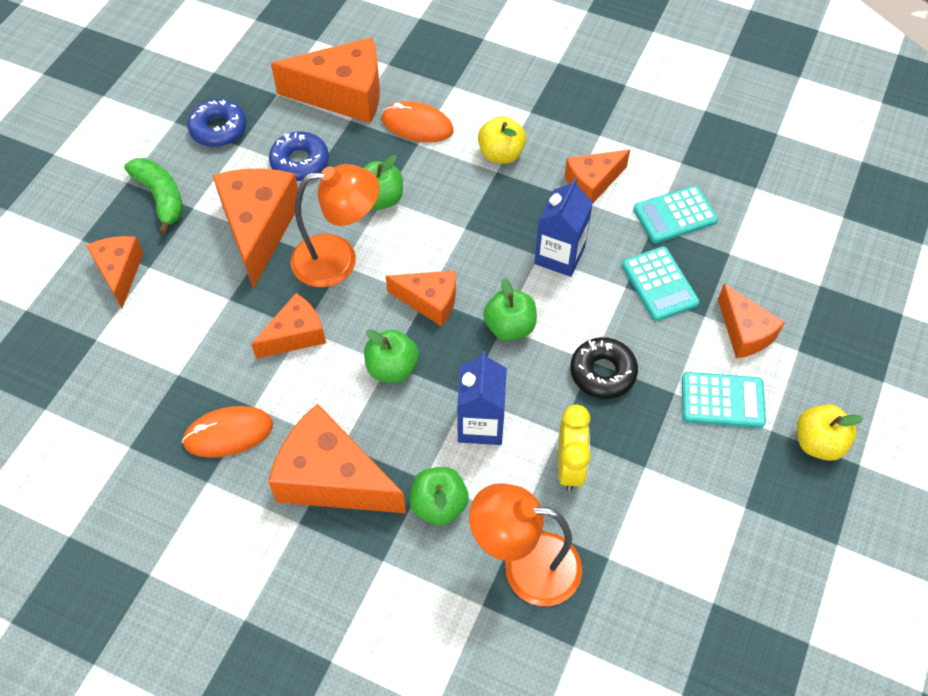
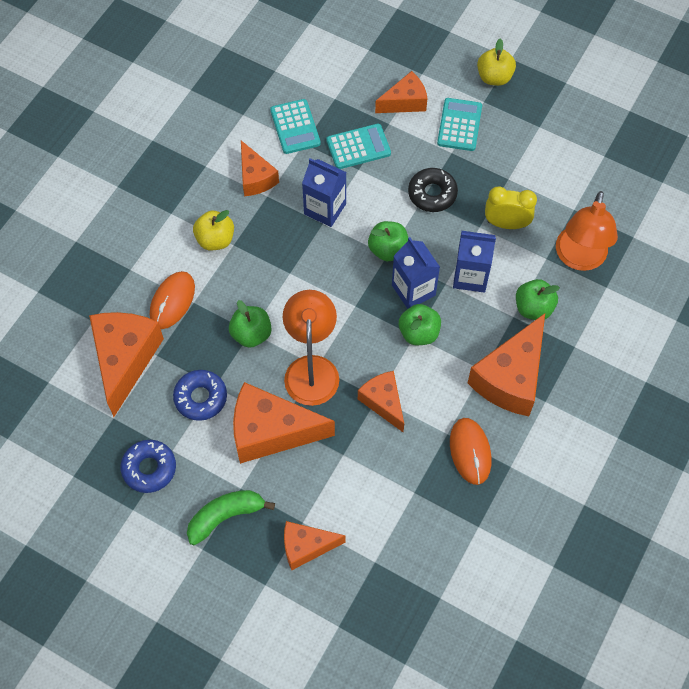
camera: 85 degrees left, 5 degrees up
(430, 301) = (359, 303): orange cheese -> none
(453, 358) = (413, 290): none -> blue carton

